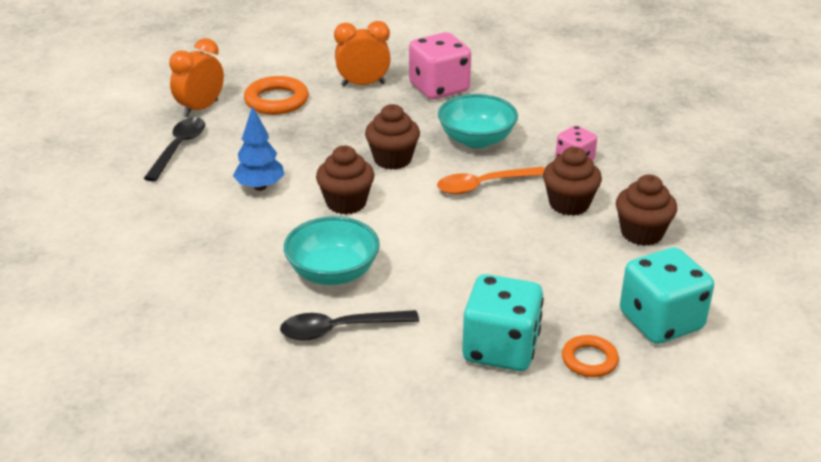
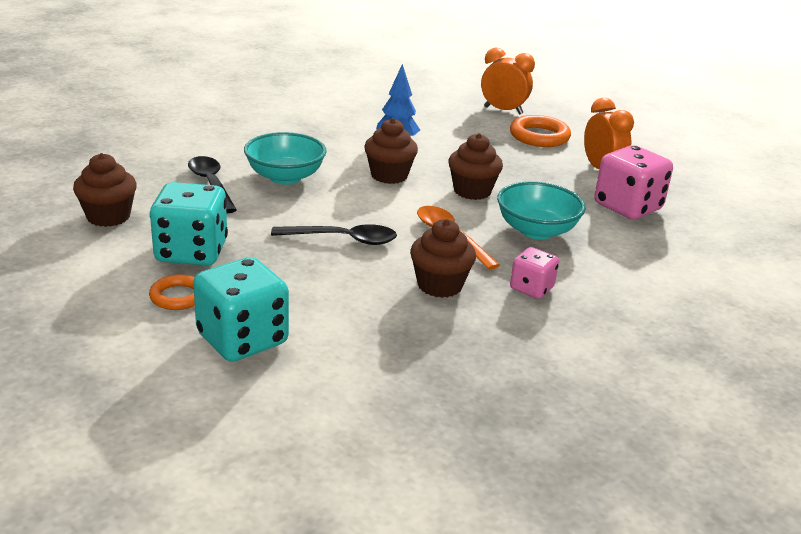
camera: 75 degrees right, 5 degrees down
(178, 148) = (437, 109): black spoon -> black spoon (343, 239)
(641, 233) = (402, 331): brown cupcake -> brown cupcake (108, 217)

